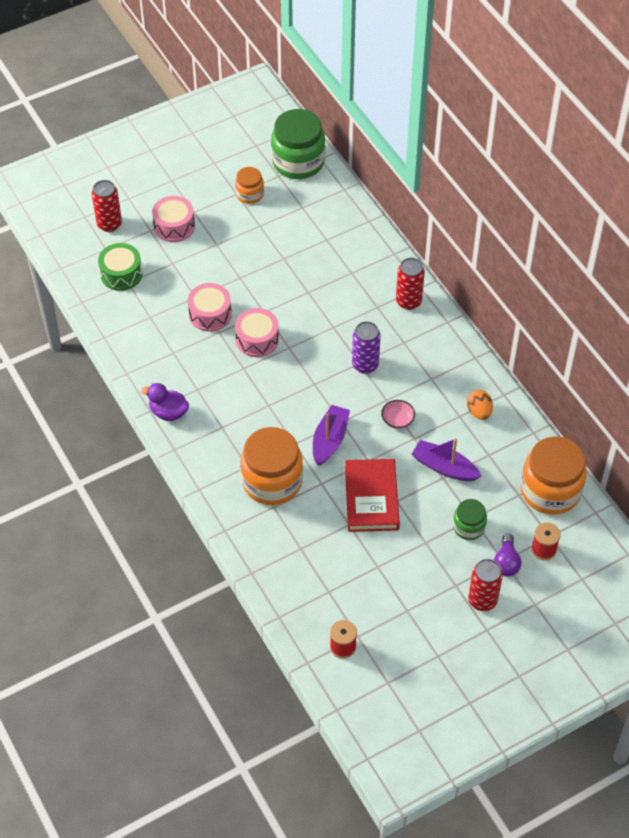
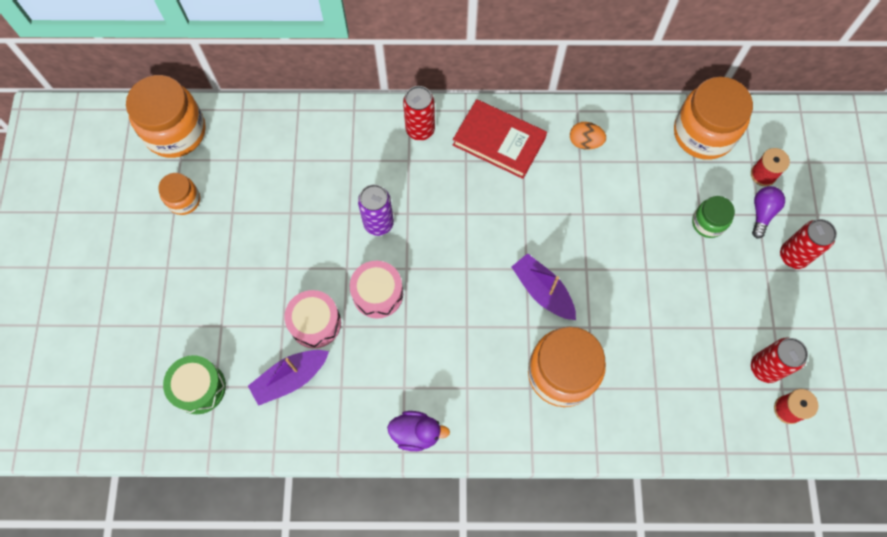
camera: 60 degrees left, 15 degrees up
(109, 224) = (120, 365): red can -> red can (764, 368)
(168, 412) = (416, 433): purple duck -> purple duck turned 135 degrees counterclockwise
(174, 226) = (172, 298): pink drum -> none
(298, 162) = (175, 132): green jar -> orange jar
(365, 365) = (472, 210): purple can -> purple can (378, 223)
(371, 498) = (631, 290): red book -> red book (499, 141)
(397, 420) = (554, 217): pink bowl -> none
(444, 467) = (631, 206): purple boat -> purple boat (290, 378)
(506, 562) = (762, 213): purple light bulb -> purple light bulb turned 105 degrees counterclockwise

